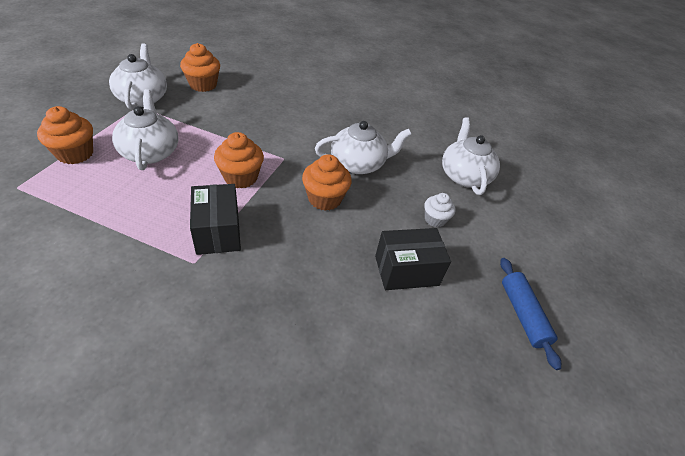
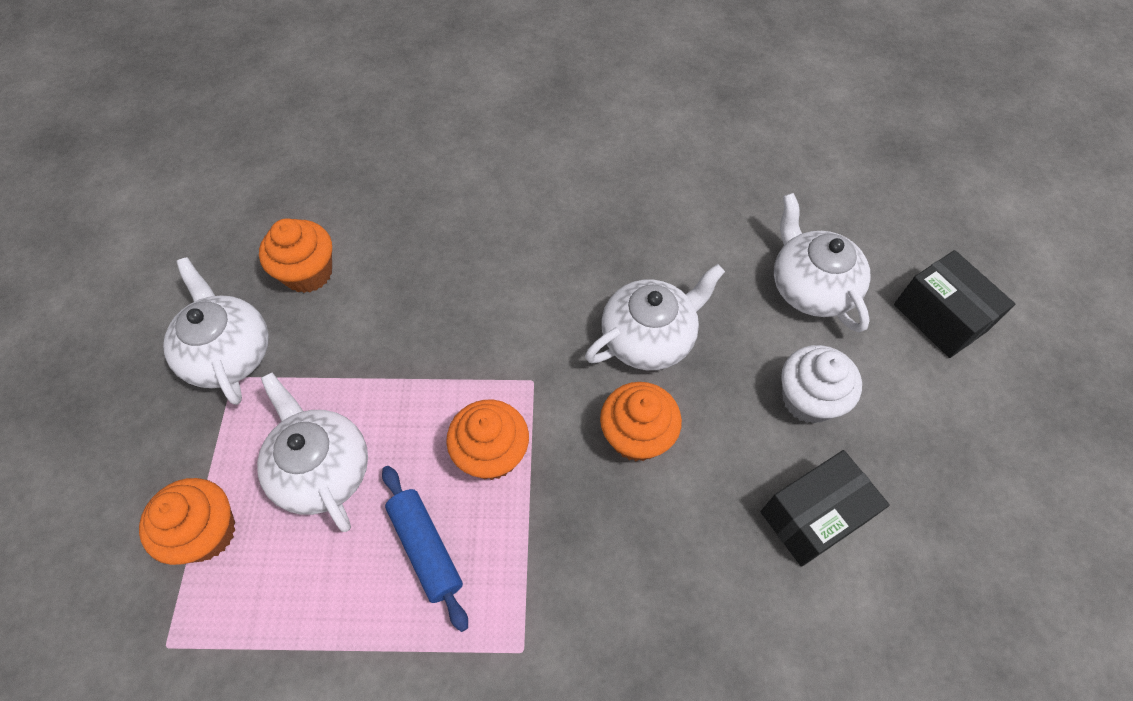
camera: 15 degrees left, 15 degrees up
(218, 231) = (522, 577): black box -> black box (940, 317)
(435, 219) = (808, 399): white cupcake -> white cupcake, size x1.56
(523, 315) = (990, 517): blue rolling pin -> blue rolling pin (426, 548)

